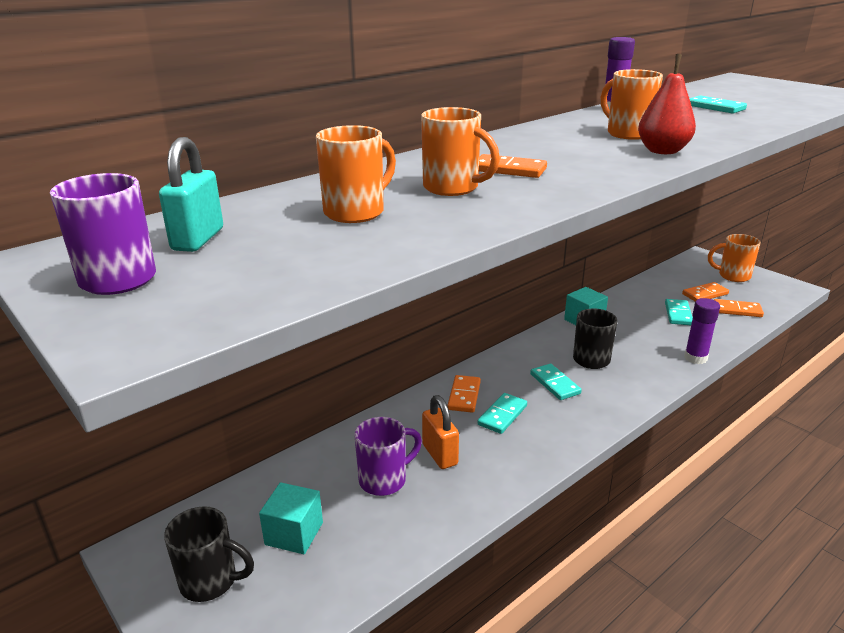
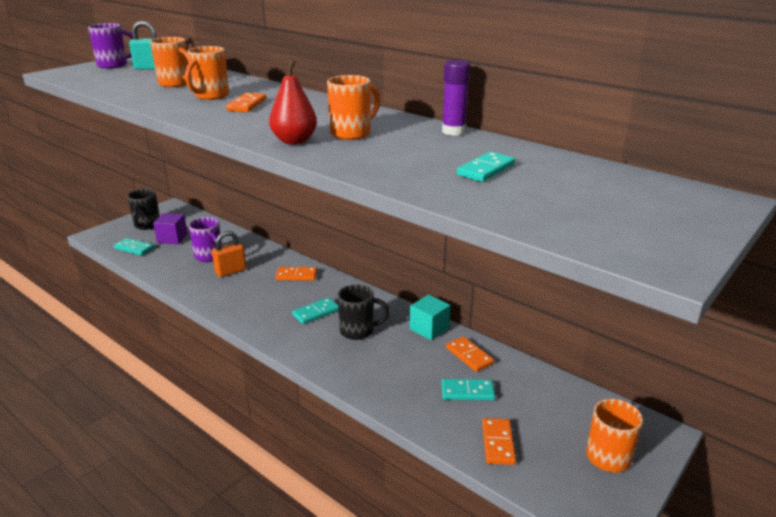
camera: 80 degrees right, 0 degrees up
(294, 533) = (172, 238): turquoise cube -> purple cube
(502, 415) = (273, 291): turquoise domino -> turquoise domino (134, 248)
(695, 358) = (372, 394): purple glue stick -> none
(705, 294) = (532, 420): orange domino -> orange domino (469, 356)

